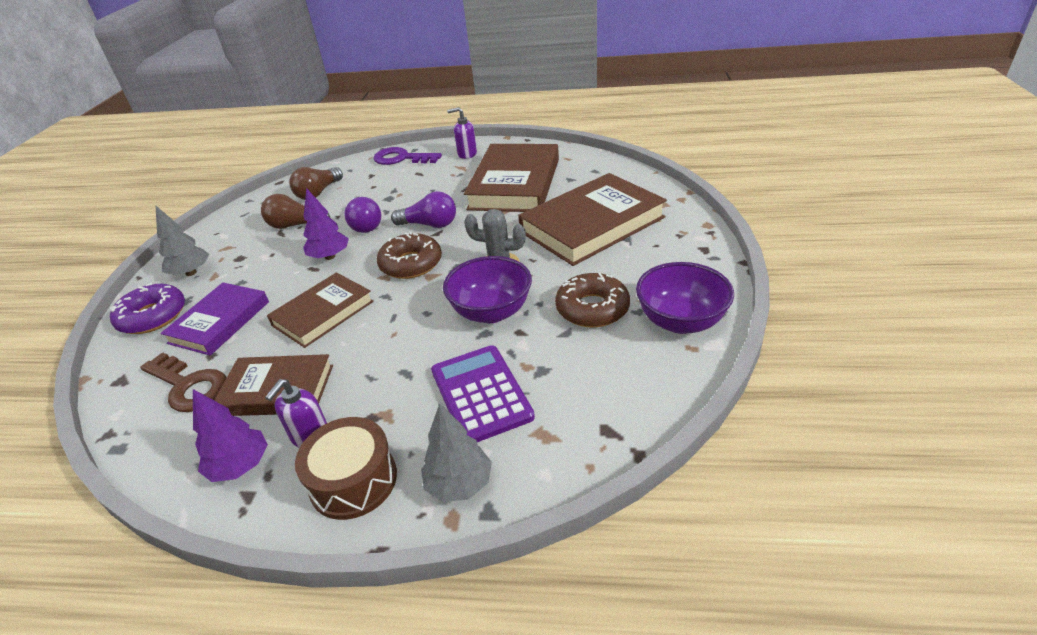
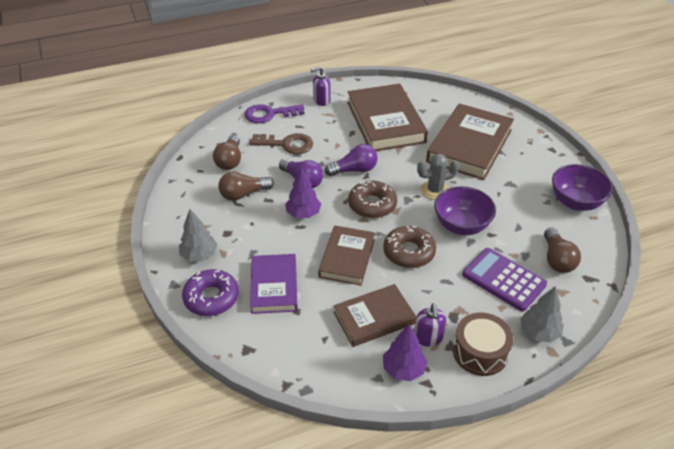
camera: 30 degrees left, 5 degrees up
(189, 386) = (307, 336): brown key -> brown key (287, 144)
(582, 390) = (557, 259): none -> brown light bulb
(592, 308) = (520, 207): brown donut -> brown donut (409, 252)

